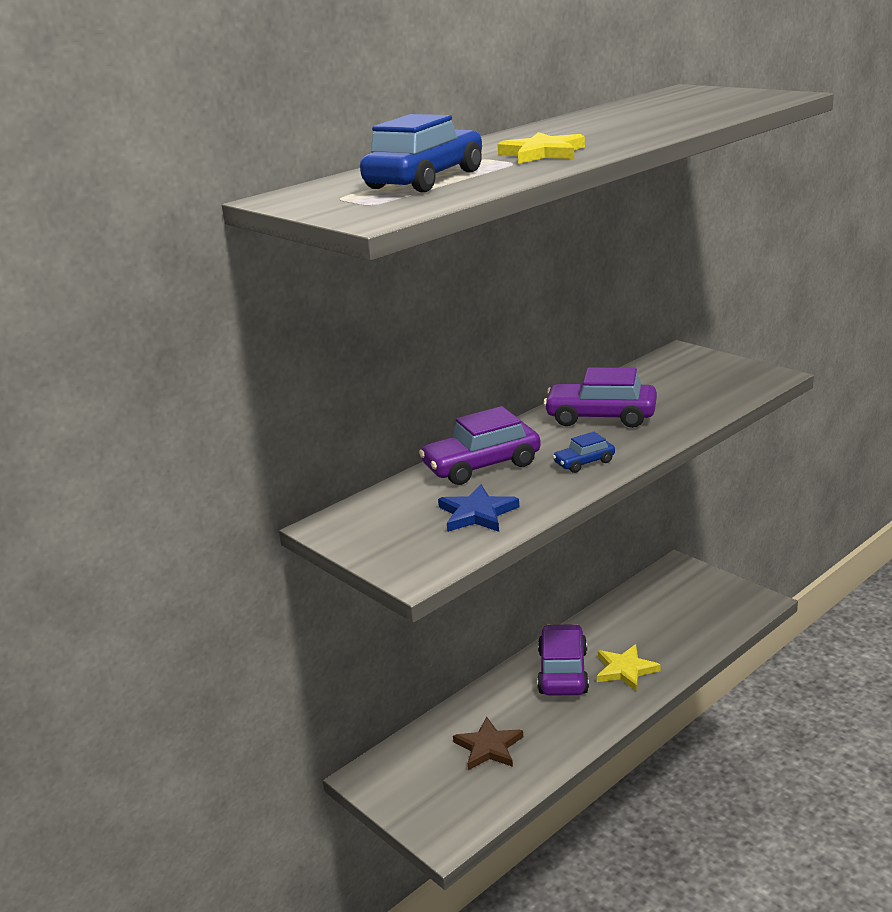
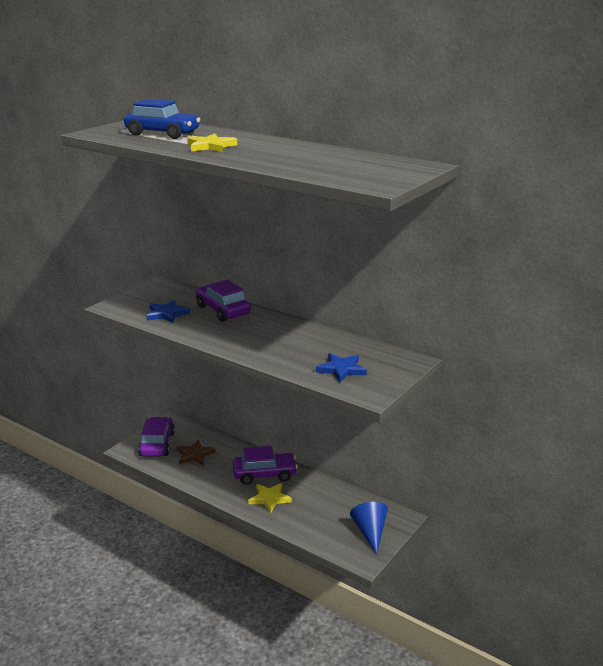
camera: 75 degrees right, 0 degrees up
(584, 462) = (225, 336): blue car -> none
(601, 417) = (291, 338): purple car -> purple car (157, 444)
(702, 389) = (341, 369): none -> blue star
(706, 592) = (370, 532): none -> blue cone

